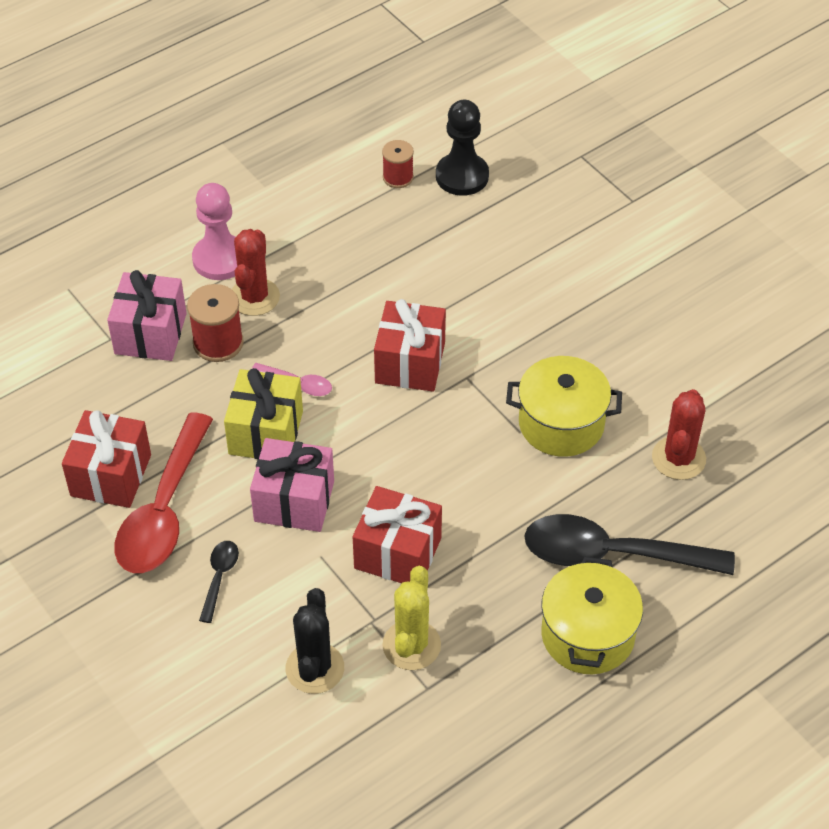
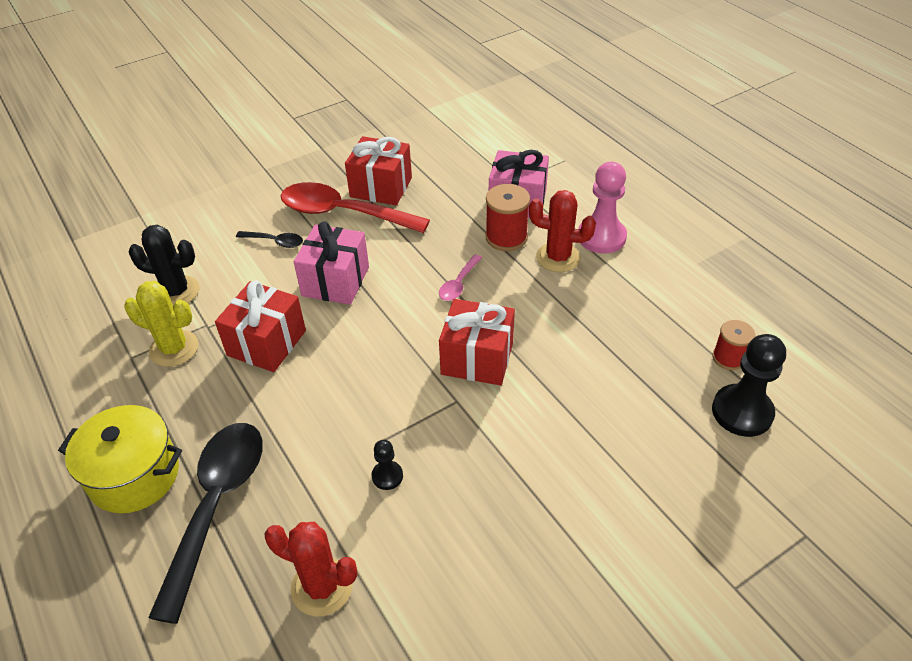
camera: 95 degrees right, 5 degrees down
(266, 432) = (408, 265): yellow gift -> none
(561, 424) = (387, 476): yellow pot -> black pawn

